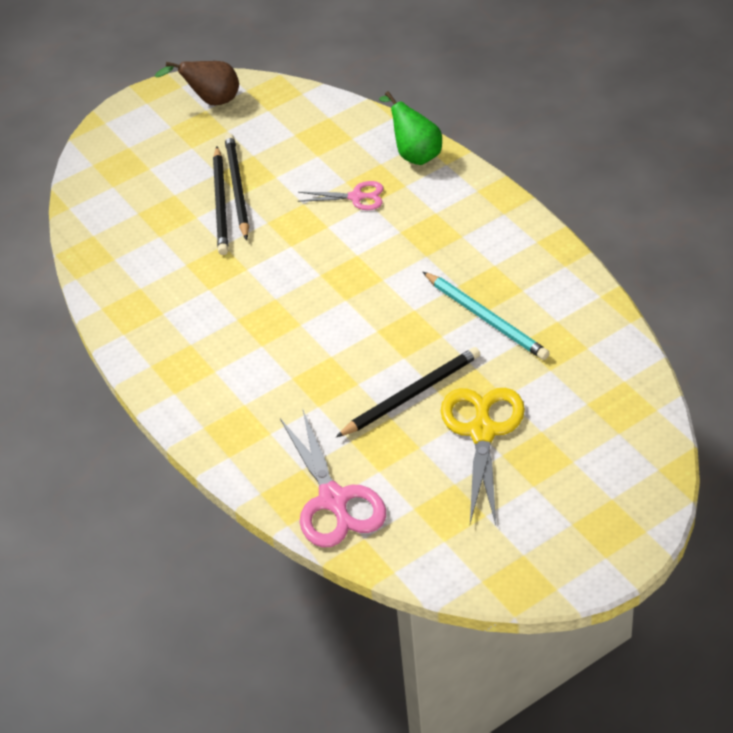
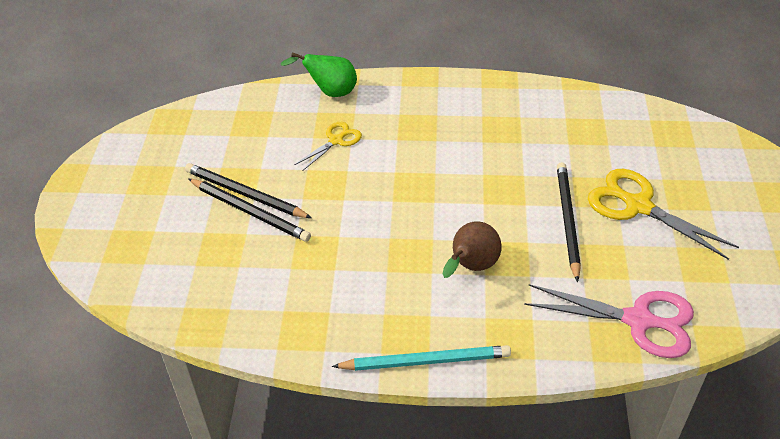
camera: 55 degrees left, 0 degrees up
(211, 101) = (130, 156): brown pear -> brown pear (471, 267)
(356, 197) = (336, 140): pink scissors -> yellow scissors
(486, 318) = (529, 146): turquoise pencil -> turquoise pencil (426, 361)

